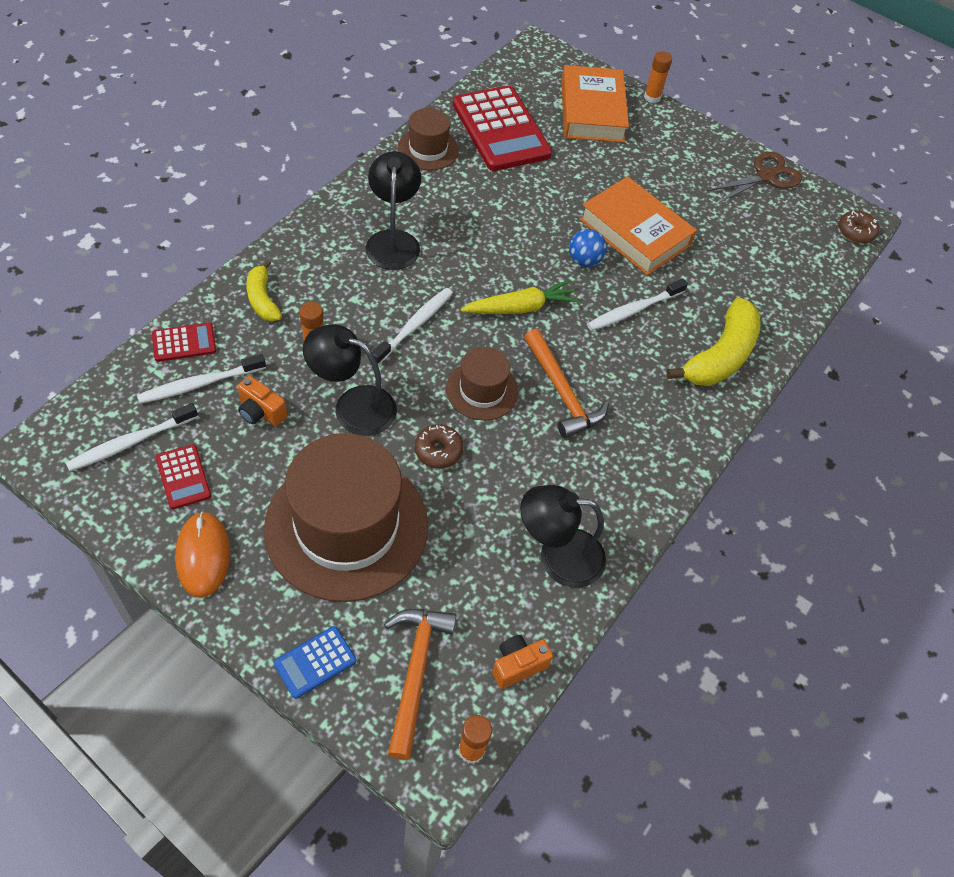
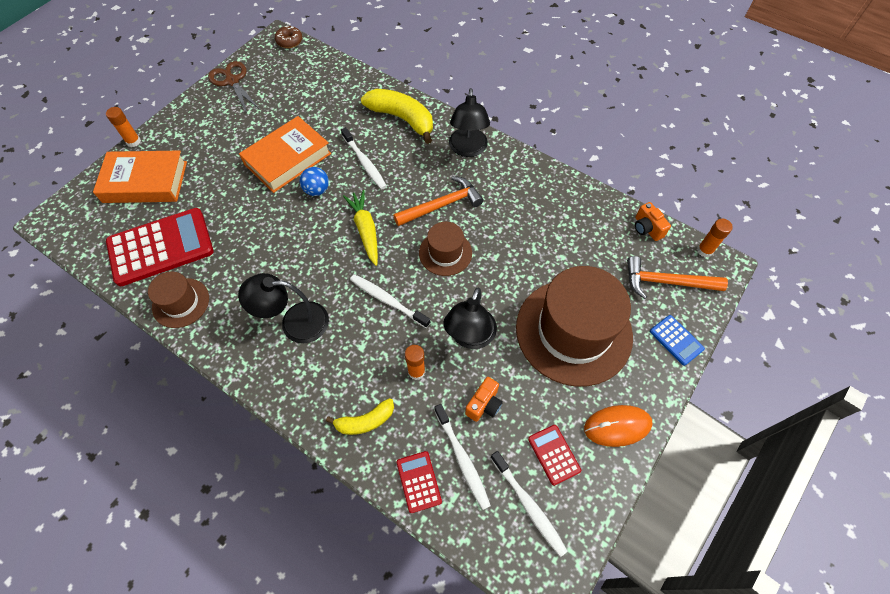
camera: 85 degrees left, 5 degrees up
(183, 477) = (554, 454): red calculator -> red calculator turned 90 degrees counterclockwise
(438, 451) = (501, 278): brown donut -> none
(557, 556) = (569, 208): black lamp -> black lamp (468, 149)

